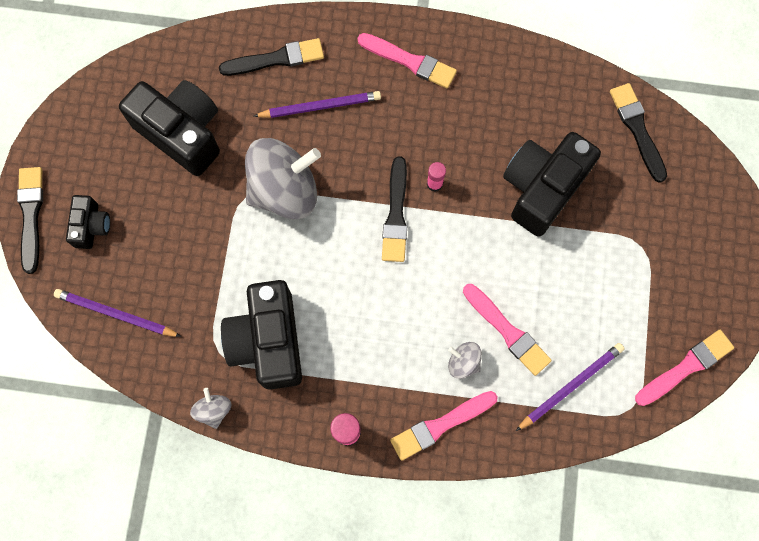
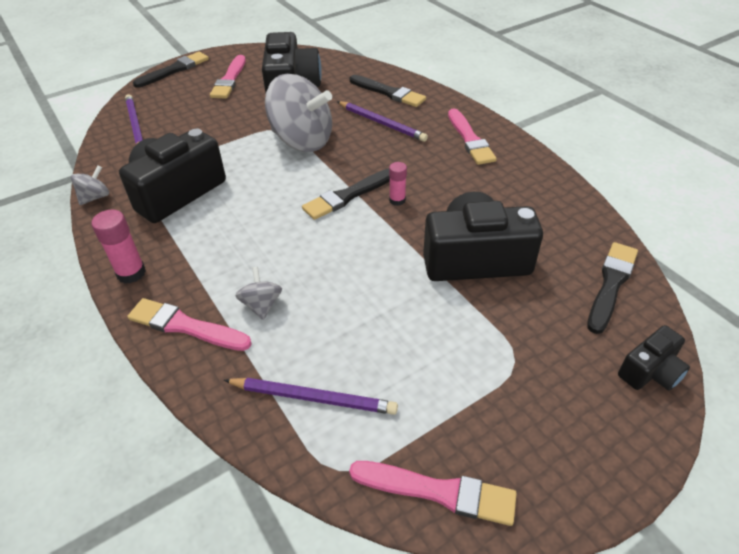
camera: 50 degrees right, 30 degrees down
(91, 226) = (189, 90): black camera -> black camera (650, 371)
(507, 331) = (321, 316): pink brush -> pink brush (229, 79)

